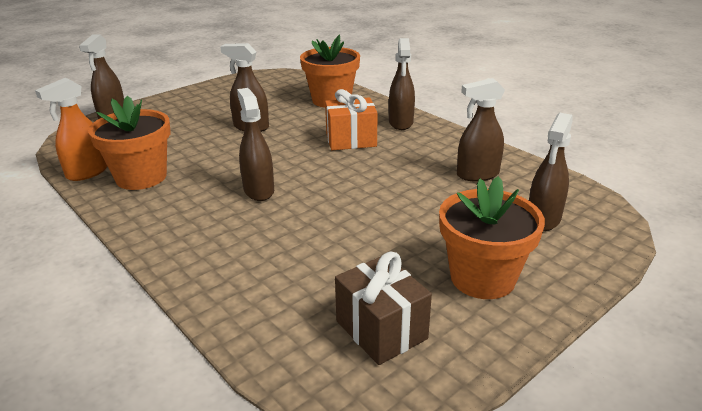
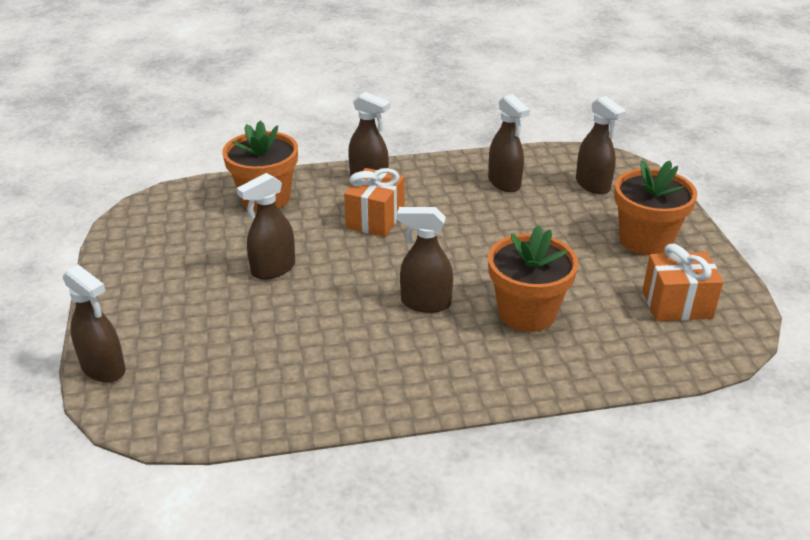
camera: 60 degrees left, 5 degrees up
(87, 172) = (262, 417): orange spray bottle -> none
(141, 177) = (318, 375): orange flower pot -> orange flower pot (527, 313)
(381, 330) = (677, 304): brown gift -> orange gift
(477, 174) = (504, 183): brown spray bottle -> brown spray bottle turned 45 degrees counterclockwise

